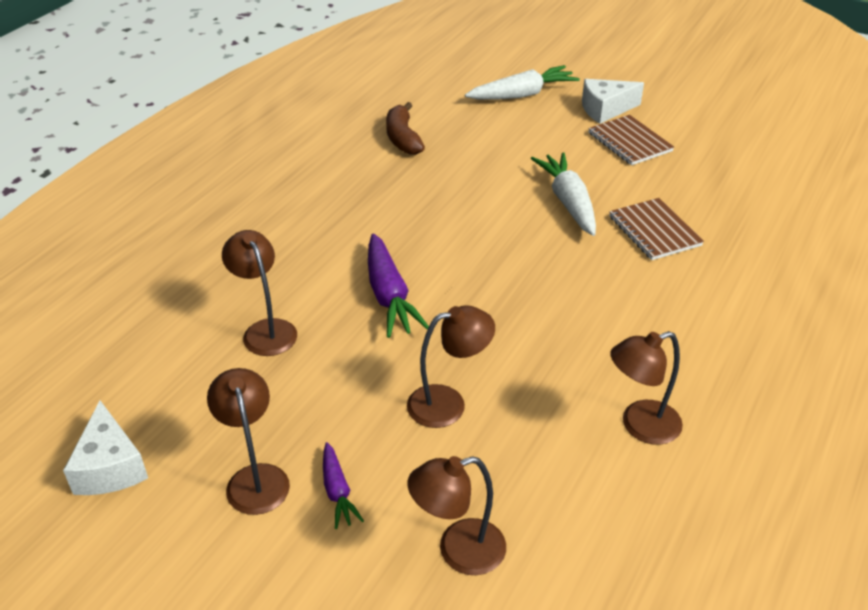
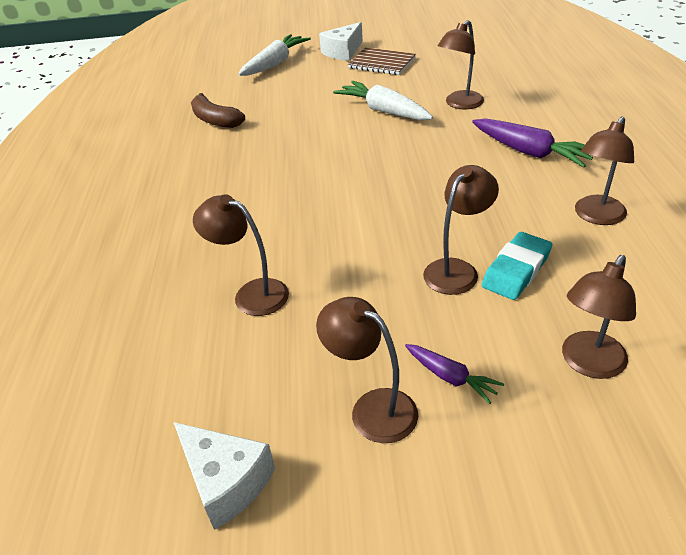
camera: 30 degrees left, 0 degrees up
(389, 296) = (326, 222): purple carrot -> purple carrot (530, 152)
(499, 434) = (516, 270): none -> turquoise eraser
(654, 231) = (460, 104): brown notebook -> brown lamp

